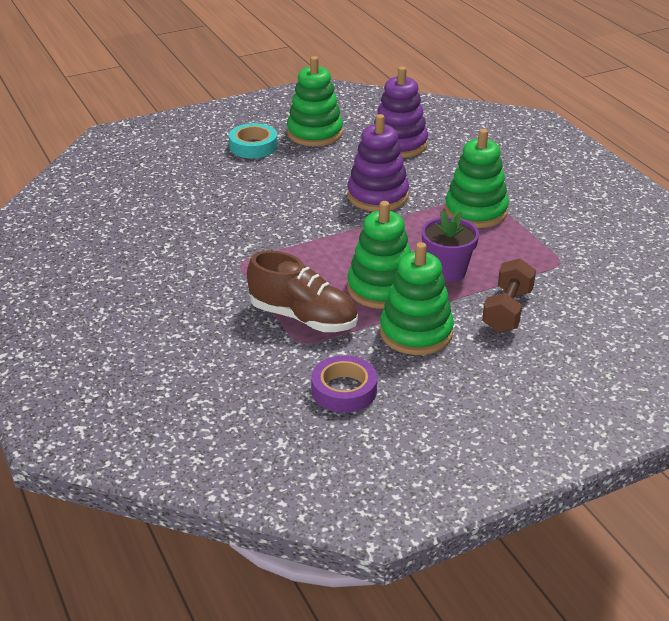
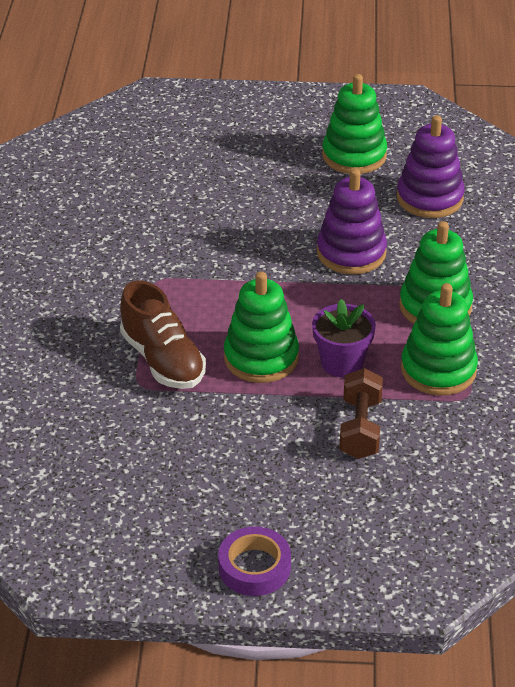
camera: 30 degrees right, 5 degrees up
(253, 146) = (278, 151): turquoise tape -> none
(344, 390) = (135, 447): purple tape -> purple tape (254, 567)
(416, 332) = (251, 416): green stacking toy -> green stacking toy (438, 370)
(507, 310) = (360, 428): brown dumbbell -> brown dumbbell turned 45 degrees counterclockwise

